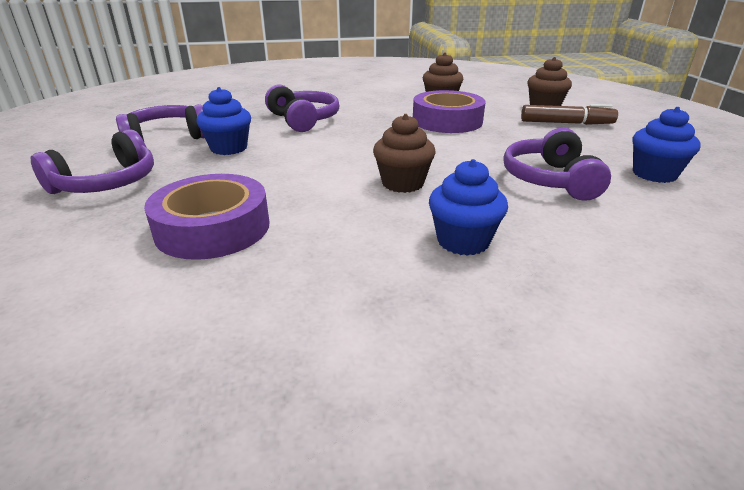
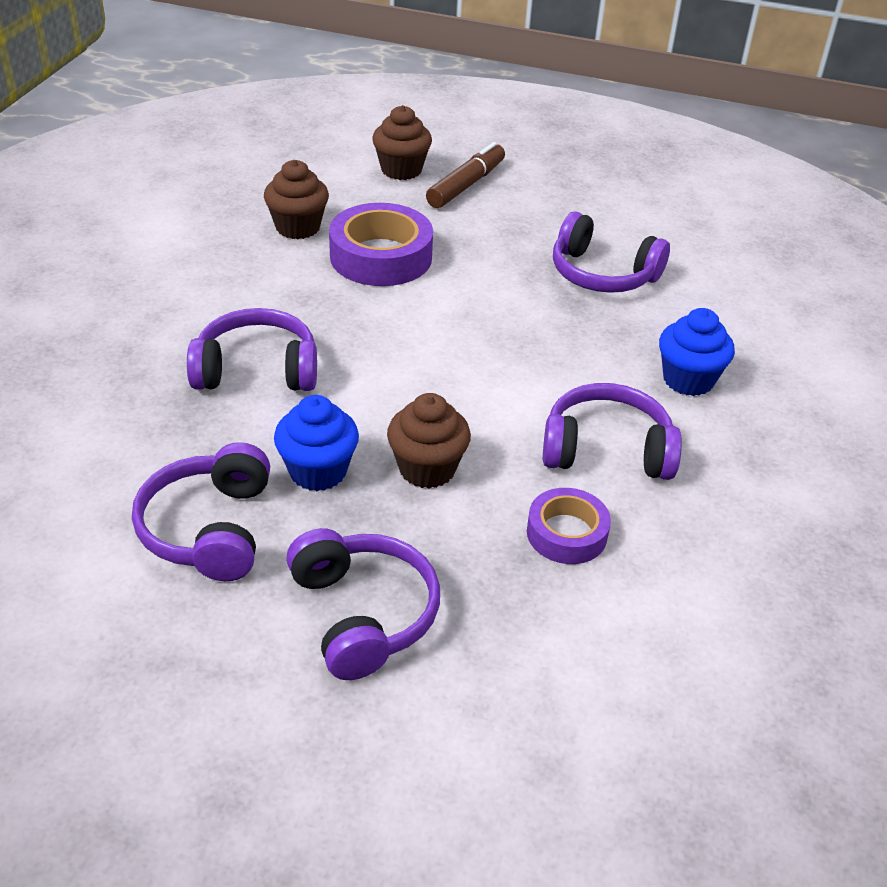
camera: 65 degrees left, 10 degrees up
(213, 228) = (566, 533): purple tape -> purple tape, size x0.60
(325, 224) = (607, 450): none -> purple headphones
(402, 183) = (546, 366): brown cupcake -> brown cupcake (427, 469)
(654, 174) = (631, 214): blue cupcake -> none

